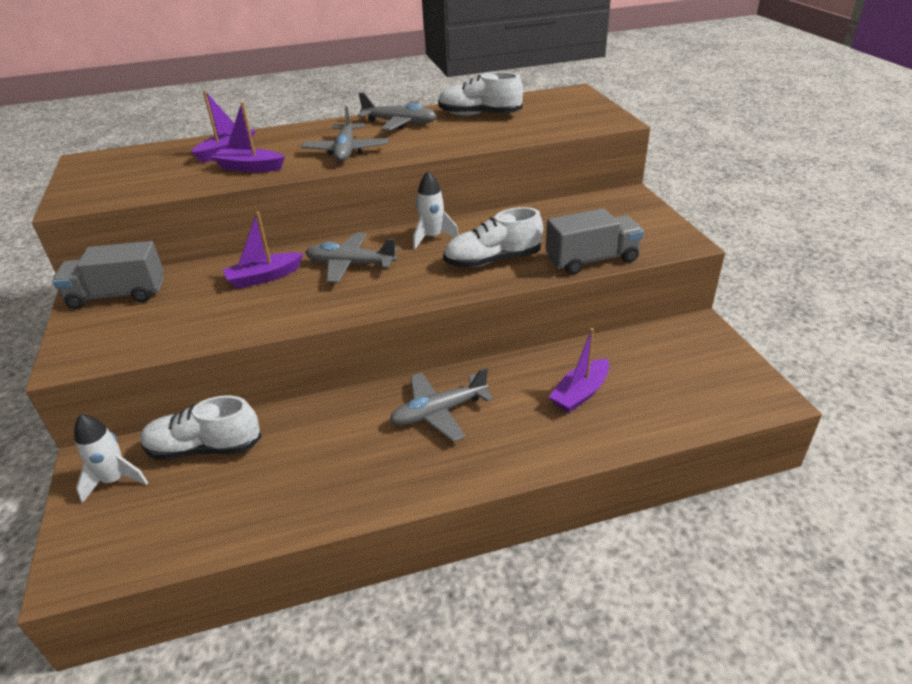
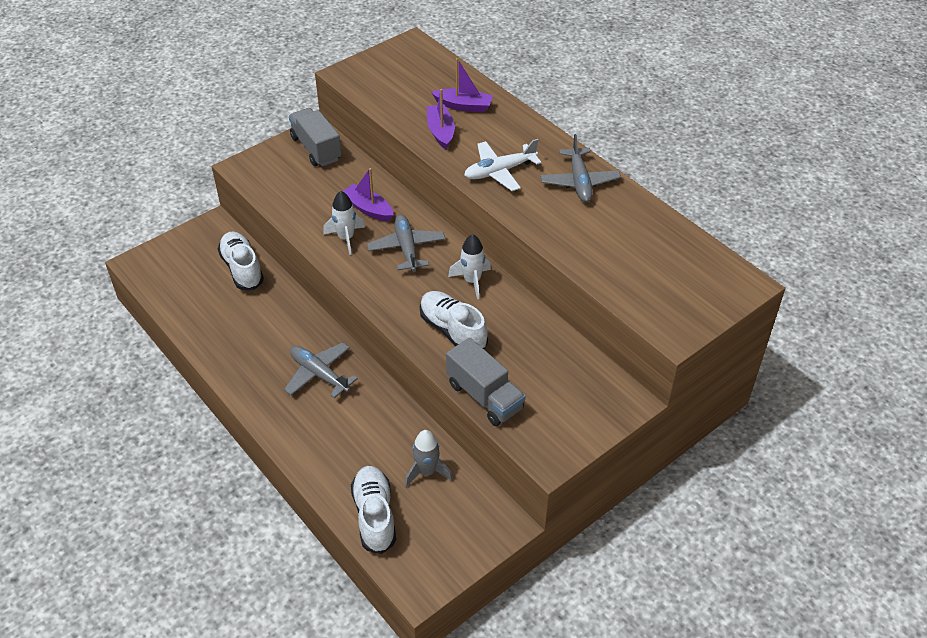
camera: 65 degrees right, 10 degrees up
(115, 480) = (203, 243): white rocket -> white rocket (346, 238)
(346, 151) = (499, 171): grey plane -> white plane
(479, 115) = (632, 228): white shoe -> white shoe (374, 516)
(580, 393) = (373, 454): purple boat -> none
(620, 361) = (427, 472): none -> grey rocket

